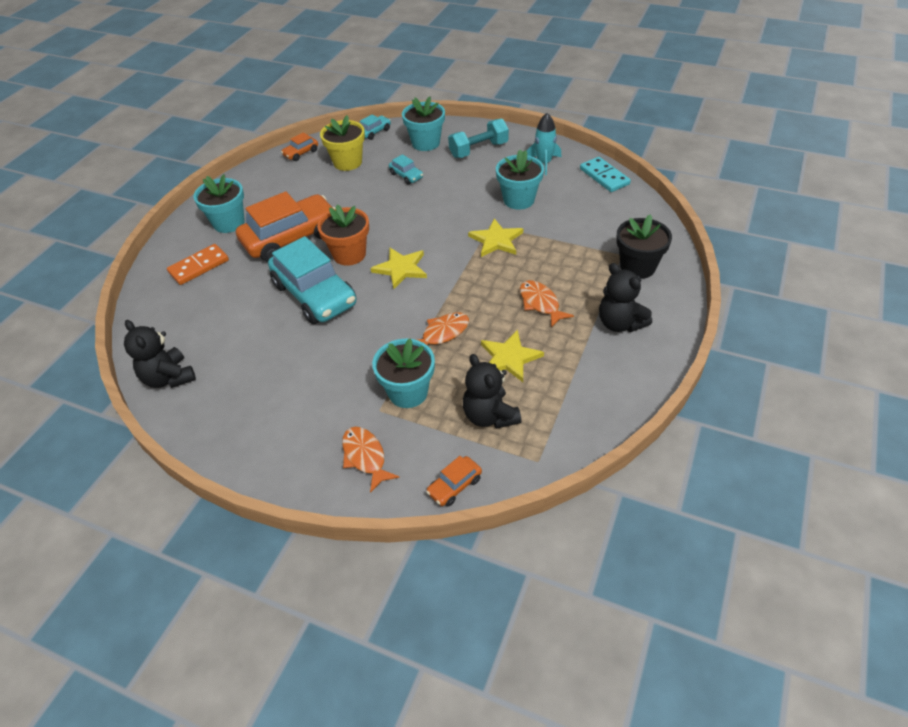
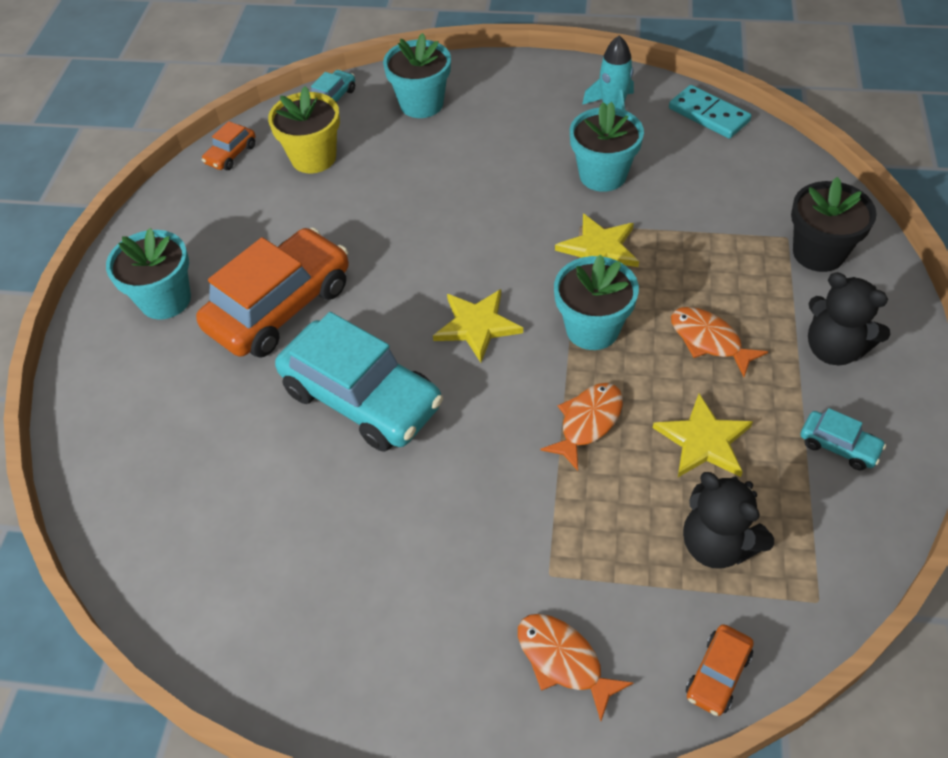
camera: 15 degrees left, 5 degrees up
(169, 378) = (186, 600): black teddy bear -> none
(199, 266) = (149, 388): orange domino -> none
(349, 254) = (386, 317): orange flower pot -> none
(406, 176) = (416, 165): turquoise car -> turquoise car (838, 446)
(408, 392) = (580, 534): turquoise flower pot -> turquoise flower pot (592, 329)
(478, 150) = (507, 102): turquoise dumbbell -> none

